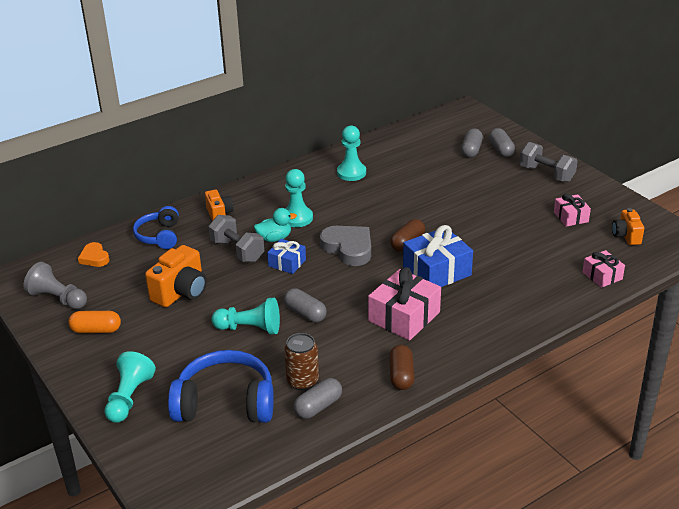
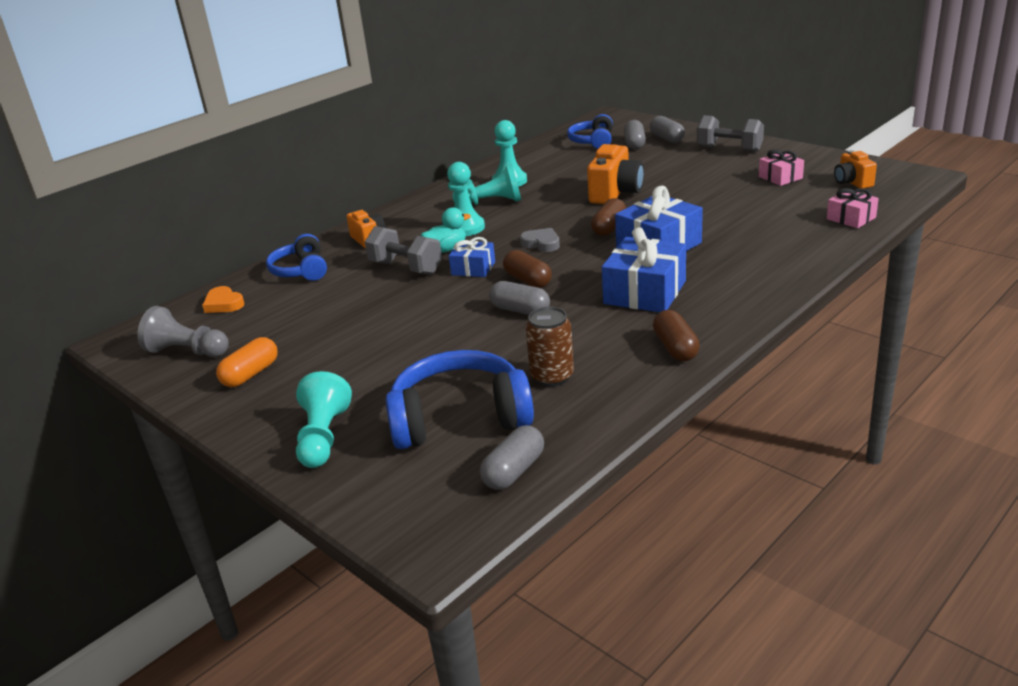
camera: 10 degrees left, 5 degrees down
(96, 330) = (251, 374): orange capsule -> orange capsule turned 45 degrees counterclockwise
(181, 292) = (351, 318): orange camera -> orange camera (615, 193)
(250, 328) = (456, 337): turquoise pawn -> turquoise pawn (491, 203)
(318, 407) = (586, 399): grey capsule -> grey capsule (514, 471)
(322, 284) = (528, 280): none -> brown capsule
(348, 248) = (541, 243): grey heart -> grey heart, size x0.58
(404, 317) = (645, 292): pink gift -> blue gift
(438, 140) = (593, 142): none -> blue headphones

